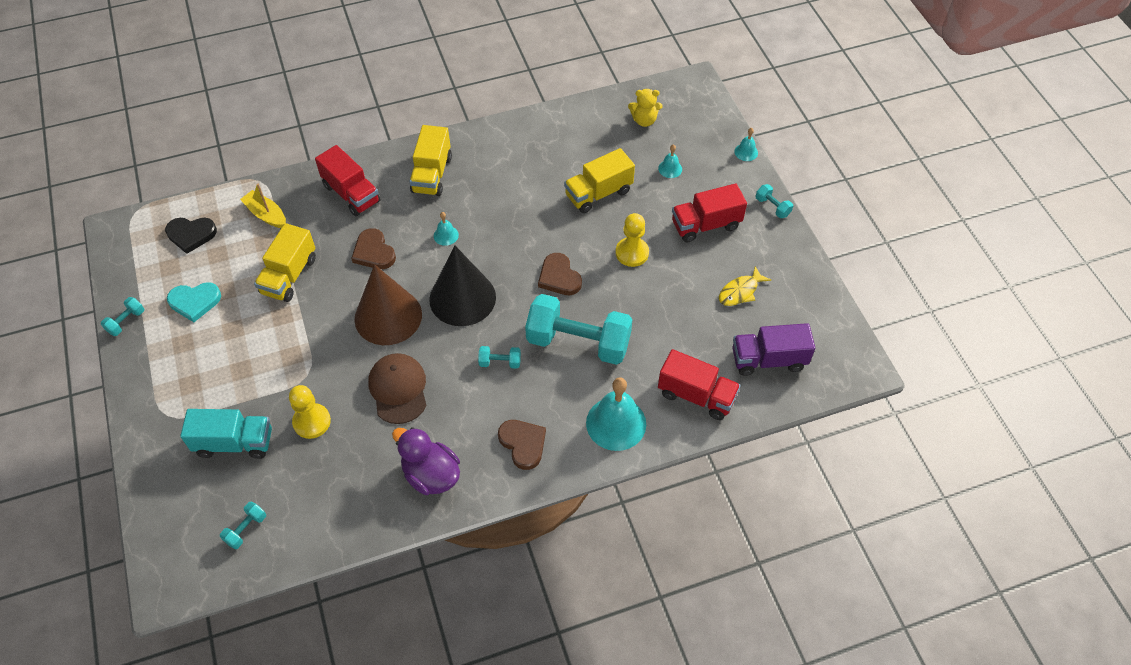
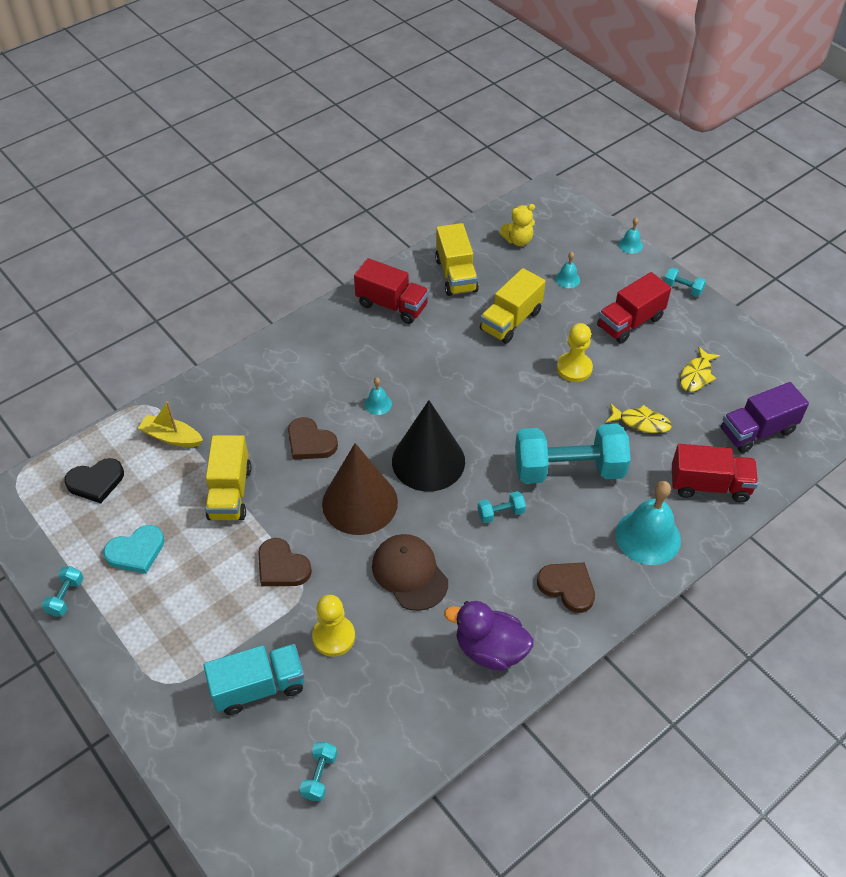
camera: 20 degrees left, 5 degrees down
(351, 194) = (255, 390): red truck -> red truck (392, 305)
(432, 174) = (331, 348): yellow truck -> yellow truck (456, 275)
(559, 277) = (515, 412): brown heart -> brown heart (282, 566)
(665, 320) = (641, 422): none -> yellow fish

